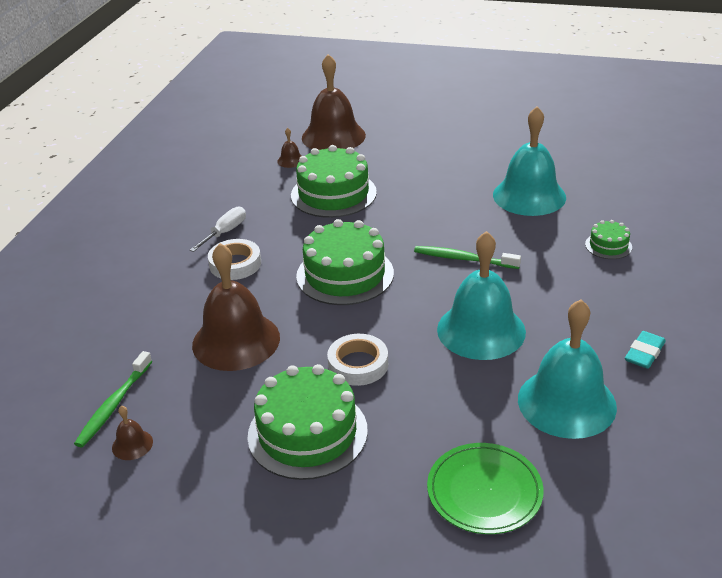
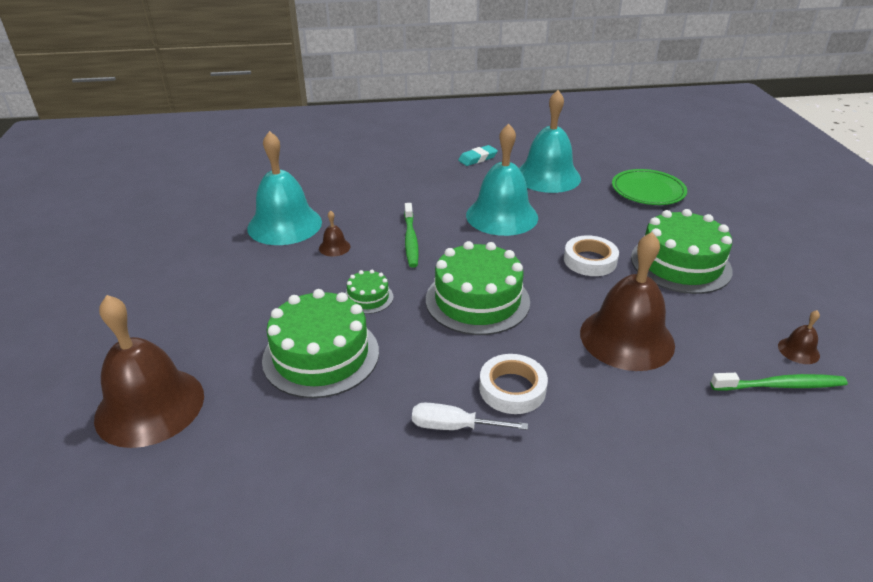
camera: 115 degrees left, 0 degrees up
(290, 160) = (236, 430): brown bell -> brown bell (334, 247)
(608, 246) = (354, 181): green cake -> green cake (368, 298)
(644, 353) = (477, 158): turquoise eraser -> turquoise eraser turned 45 degrees counterclockwise

